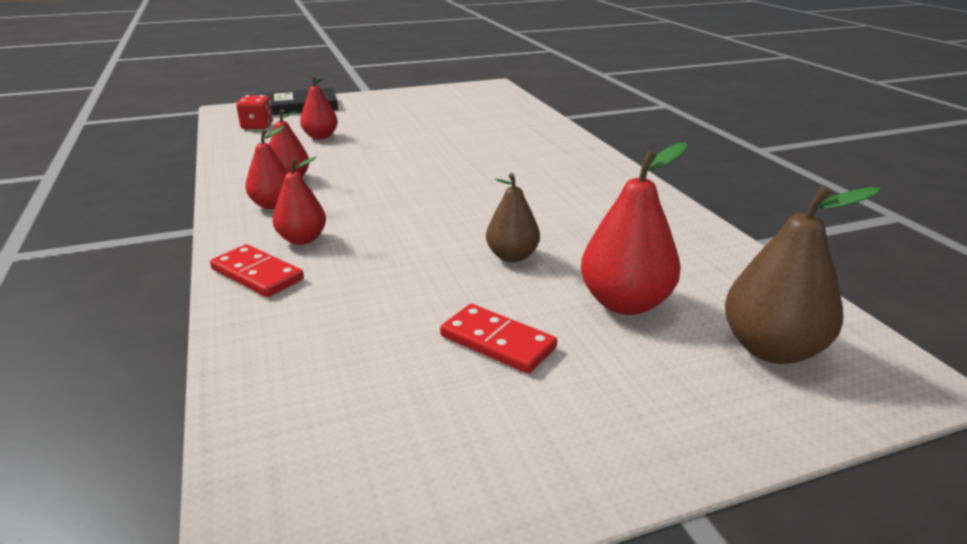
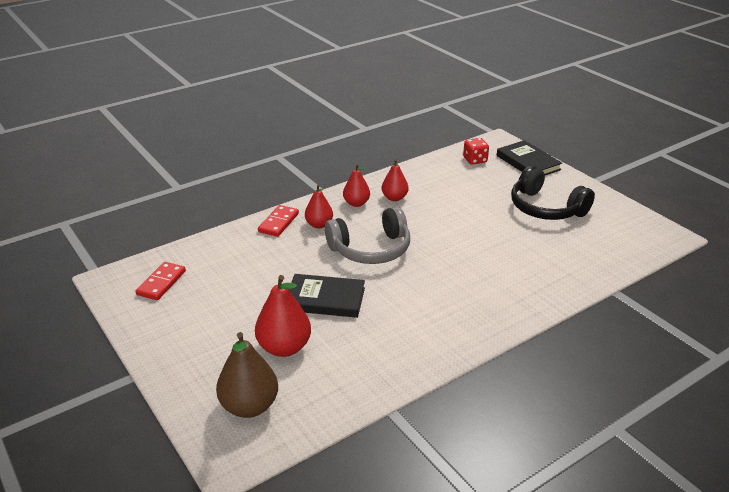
camera: 75 degrees right, 5 degrees up
(320, 137) = (472, 188): red pear -> none
(402, 114) = (546, 208): none -> black headphones
(406, 210) = (371, 249): none -> grey headphones
(497, 342) = (236, 307): red domino -> red domino (161, 283)
(512, 256) = (325, 299): brown pear -> black book

